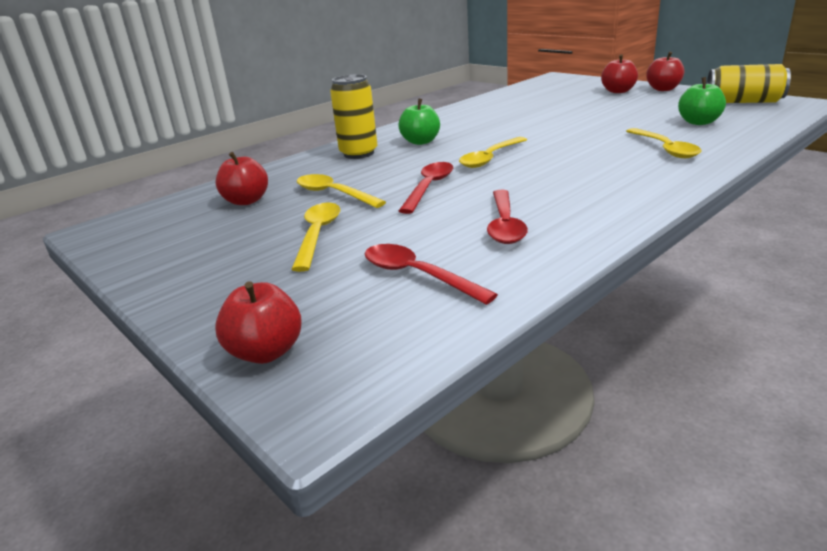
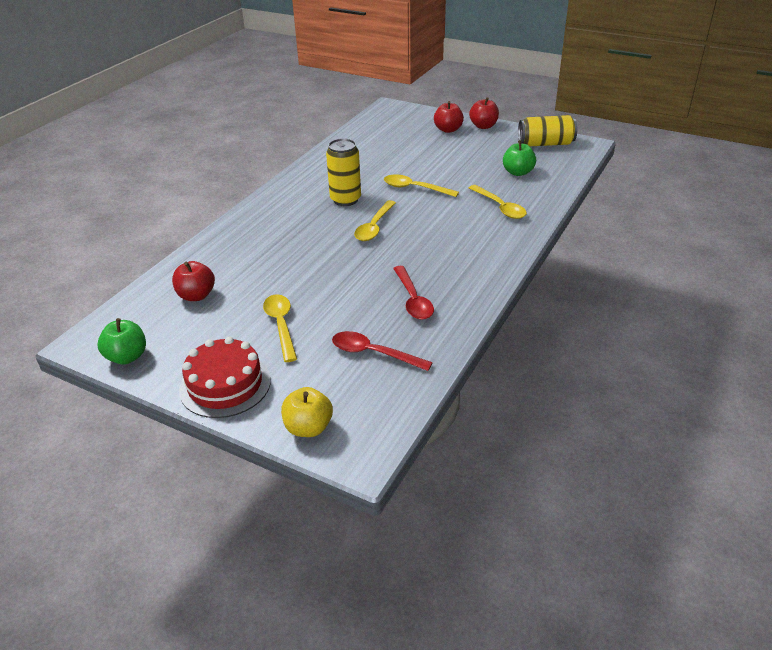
camera: 20 degrees left, 10 degrees up
(202, 286) = (225, 385): none -> red cake
(266, 352) = (308, 428): red apple -> yellow apple
(333, 194) = (267, 280): yellow spoon -> yellow spoon (415, 188)
(358, 153) = (260, 228): yellow can -> yellow can (345, 200)
(421, 142) = (307, 209): green apple -> green apple (127, 357)
(429, 187) = (341, 266): red spoon -> none

